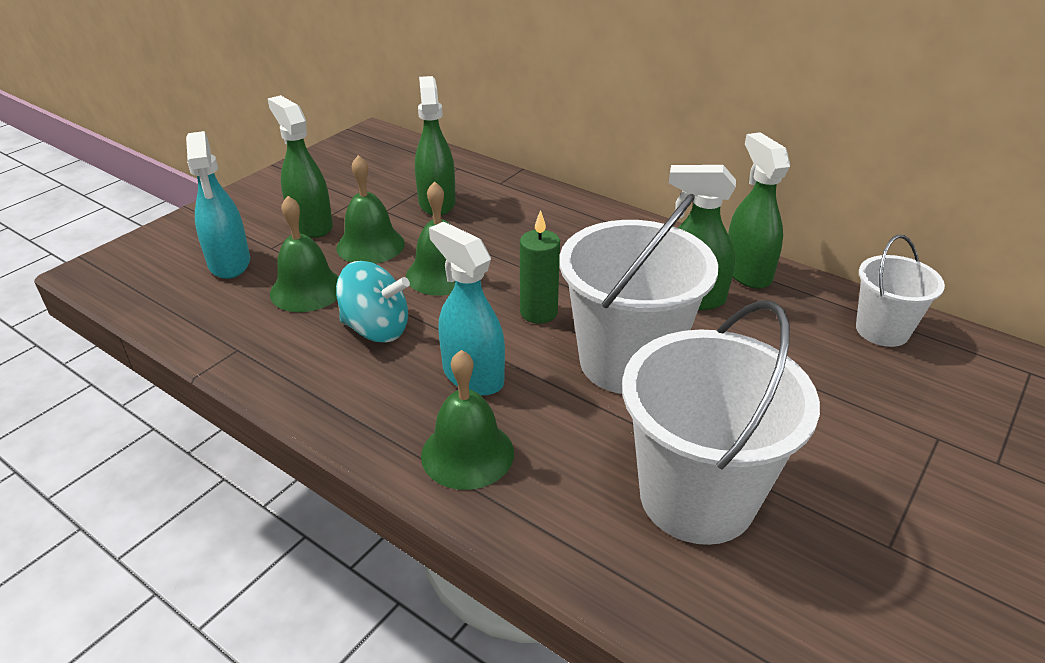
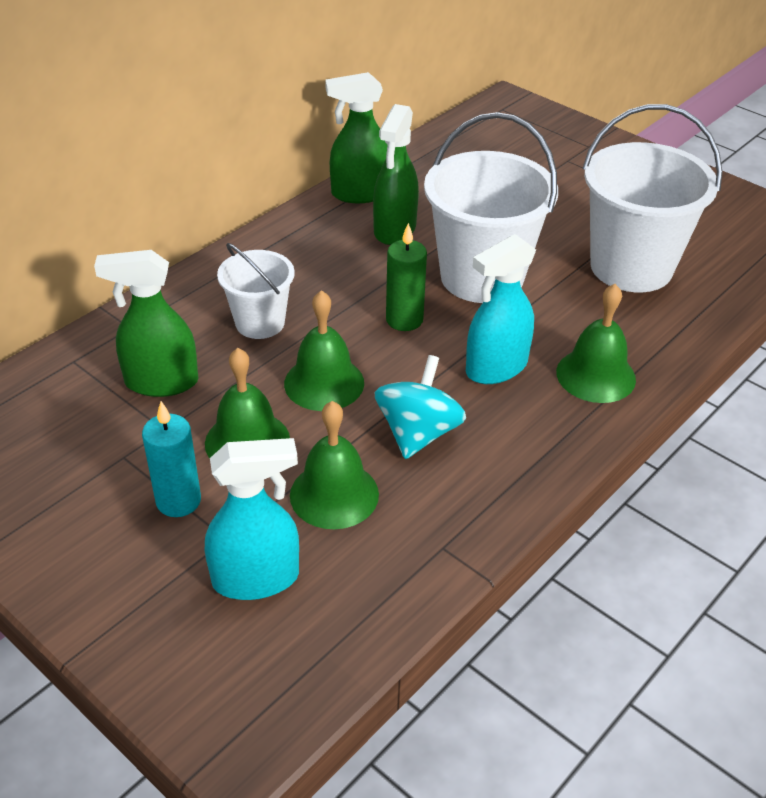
camera: 85 degrees left, 5 degrees up
(311, 225) = (178, 501): green spray bottle -> turquoise candle
(882, 330) = (451, 151): white bucket -> white bucket (260, 323)

